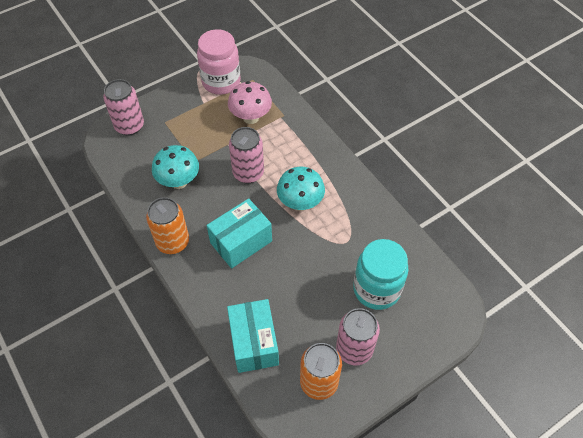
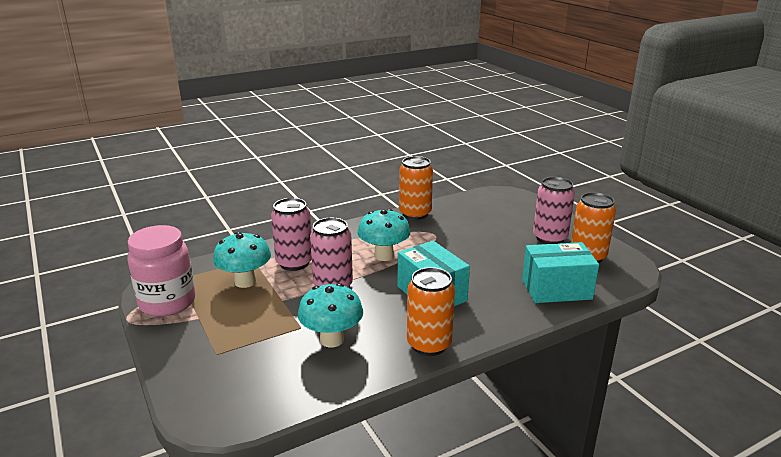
camera: 85 degrees left, 30 degrees down
(129, 126) = (206, 390): pink can -> pink can (294, 263)
(251, 117) = (245, 282): pink mushroom -> turquoise mushroom
(376, 289) = (487, 224): turquoise jar -> none
(388, 223) = (415, 213): none -> orange can

